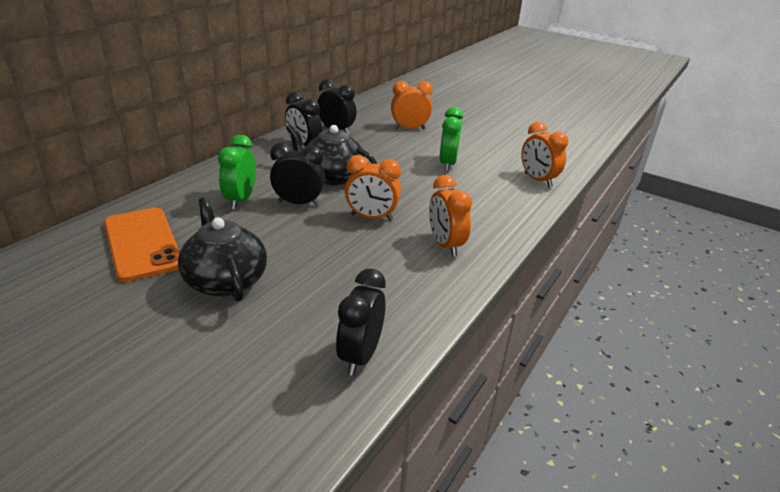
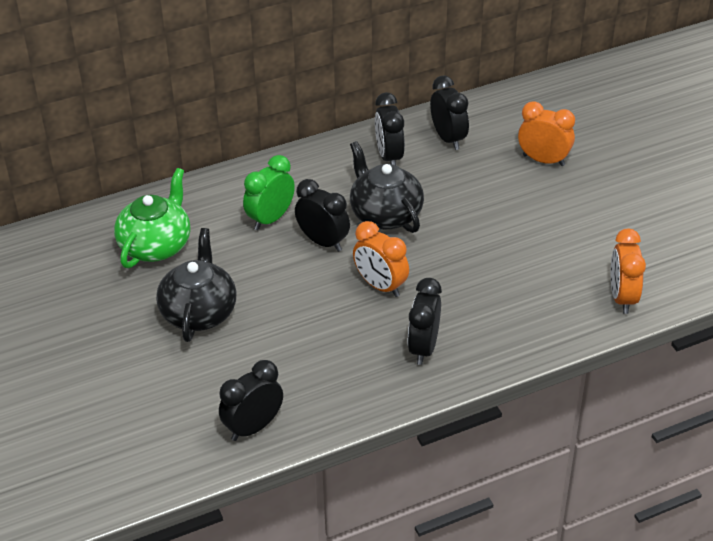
camera: 35 degrees right, 10 degrees up
(142, 243) = (156, 245): orange phone -> green teapot
(445, 245) = (423, 348): orange clock -> black clock
(447, 164) = (534, 236): green clock -> none

